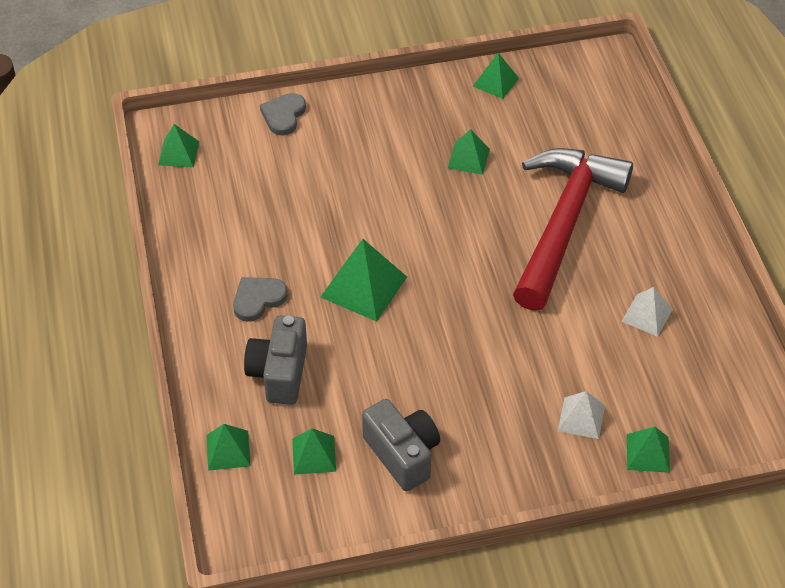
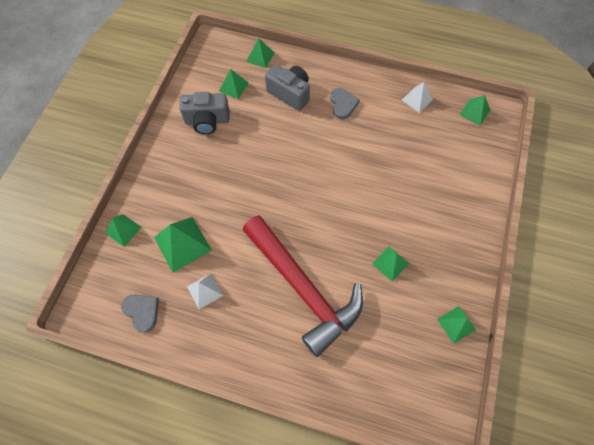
camera: 120 degrees right, 15 degrees up
(283, 115) = (482, 177): grey heart -> grey heart (142, 311)
(363, 286) = (321, 155): green pyramid -> green pyramid (182, 244)
(581, 418) = (167, 211): white pyramid -> white pyramid (417, 99)

